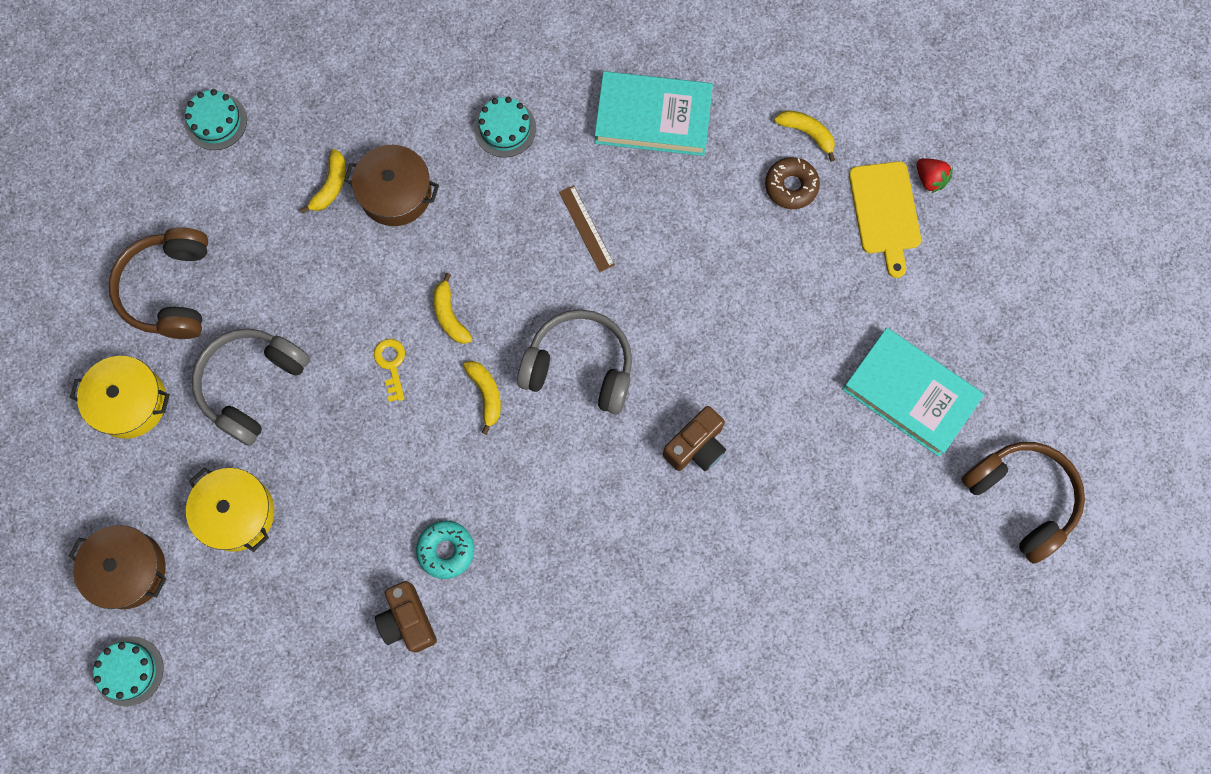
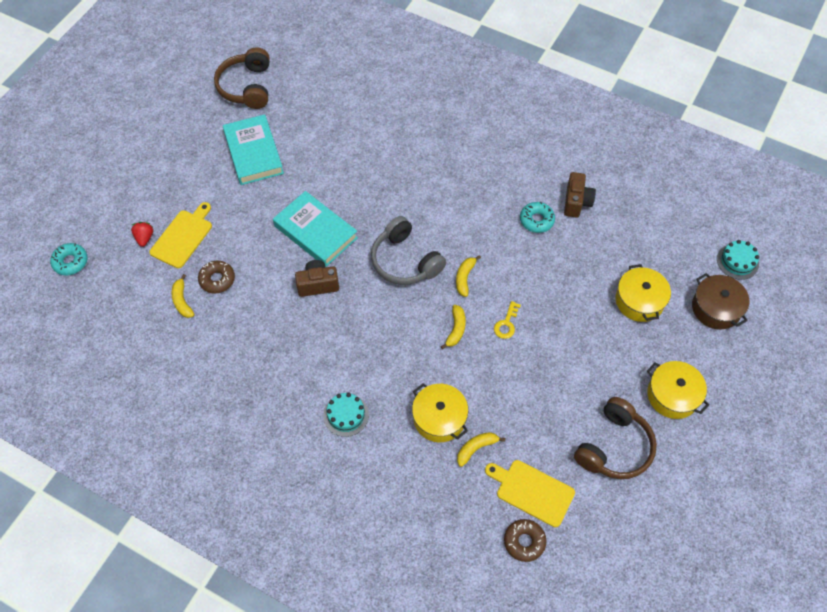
camera: 145 degrees left, 15 degrees down
(216, 121) = (524, 541): turquoise cake -> brown donut
(238, 179) = (532, 491): none -> yellow cutting board
(252, 385) = (593, 361): grey headphones -> none
(395, 193) = (439, 418): brown pot -> yellow pot
(586, 228) = (345, 328): brown ruler -> none
(653, 117) = (256, 365): turquoise book -> turquoise book (315, 232)
(696, 446) = (376, 192): brown camera -> brown camera (318, 284)
(985, 91) = (70, 262): none -> turquoise donut

